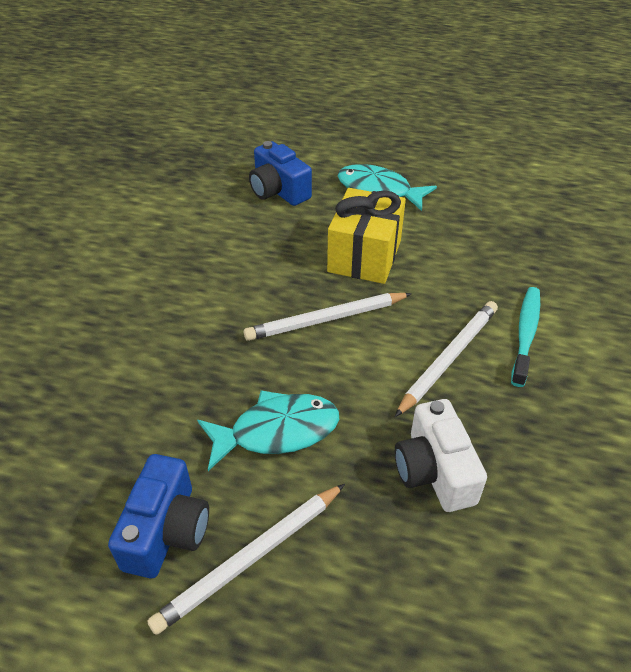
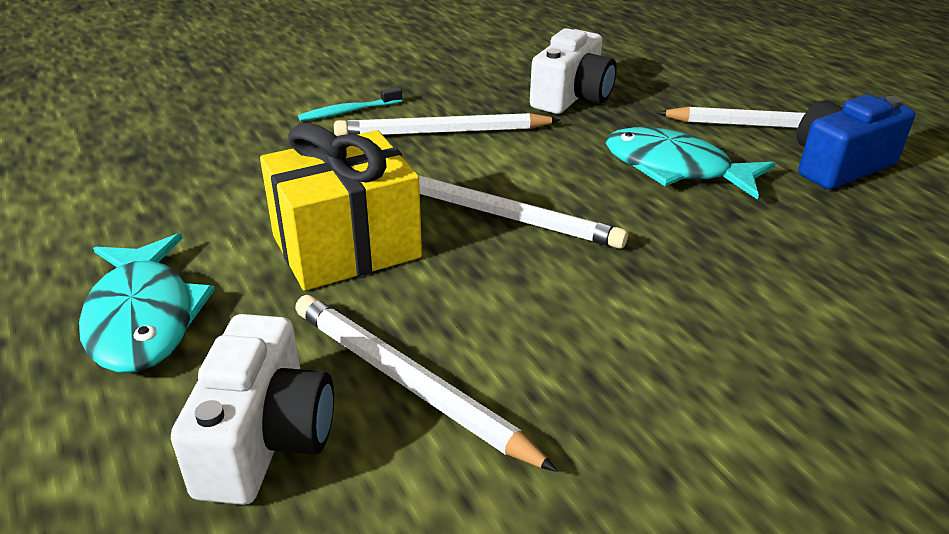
camera: 135 degrees left, 10 degrees down
(259, 228) = (409, 383): none -> white pencil
(278, 191) = (265, 439): blue camera -> white camera
(525, 334) = (348, 112): turquoise toothbrush -> turquoise toothbrush, size x0.66

